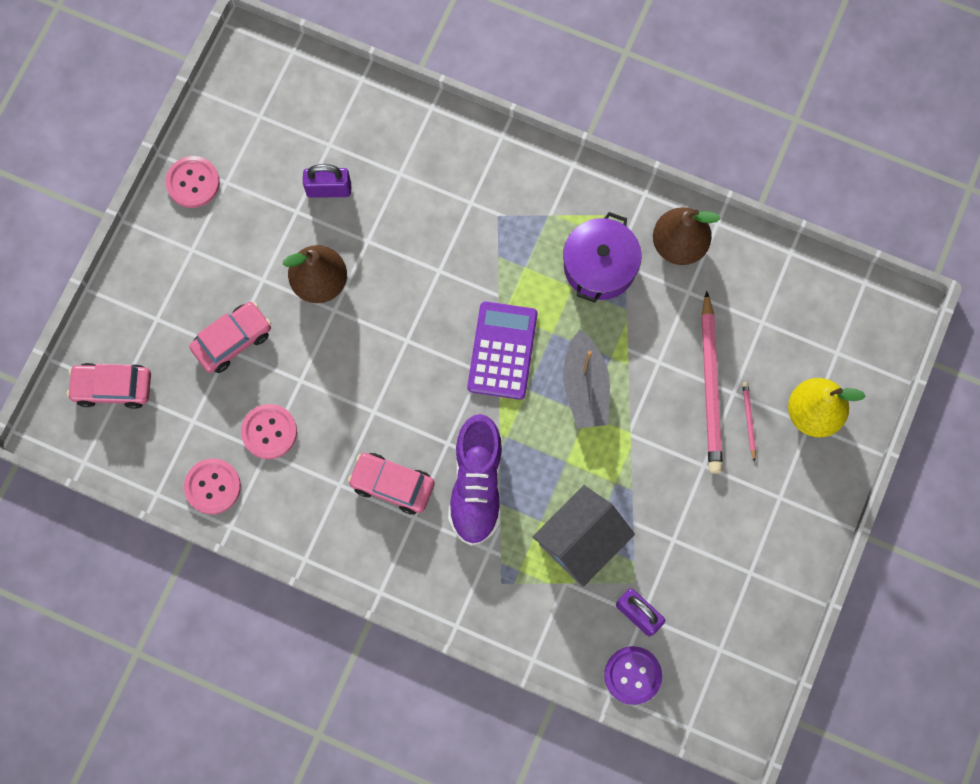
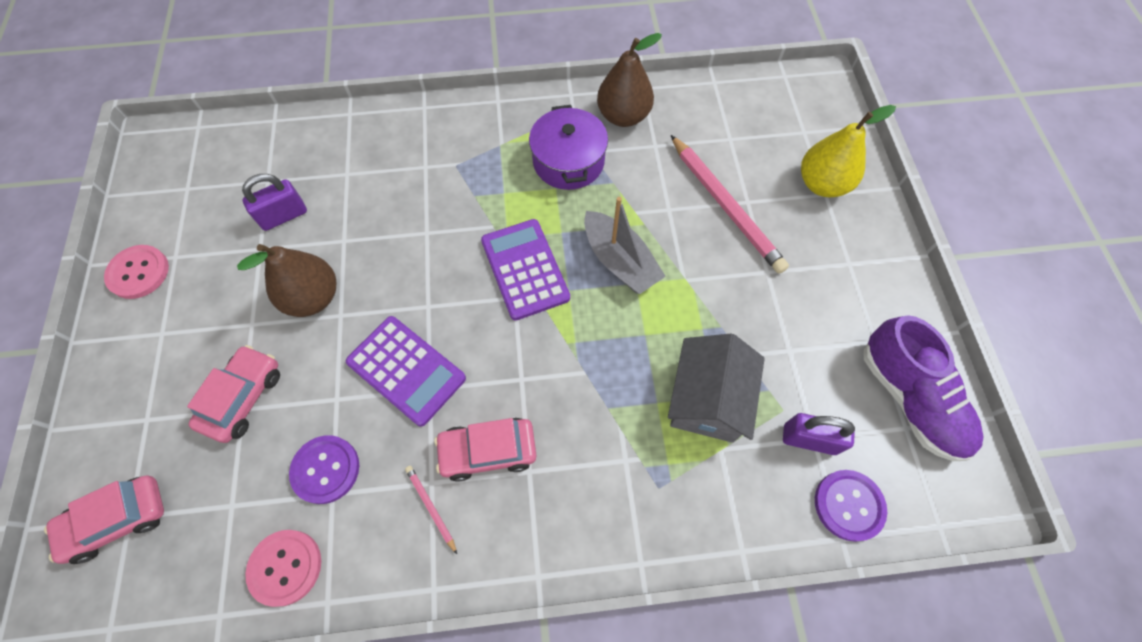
camera: 30 degrees left, 10 degrees down
(269, 432) = (326, 469): pink button -> purple button
(363, 386) = (406, 370): none -> purple calculator
(476, 485) = (574, 404): purple shoe -> purple shoe (910, 399)
(749, 420) = (776, 216): pink pencil -> pink pencil (431, 507)

